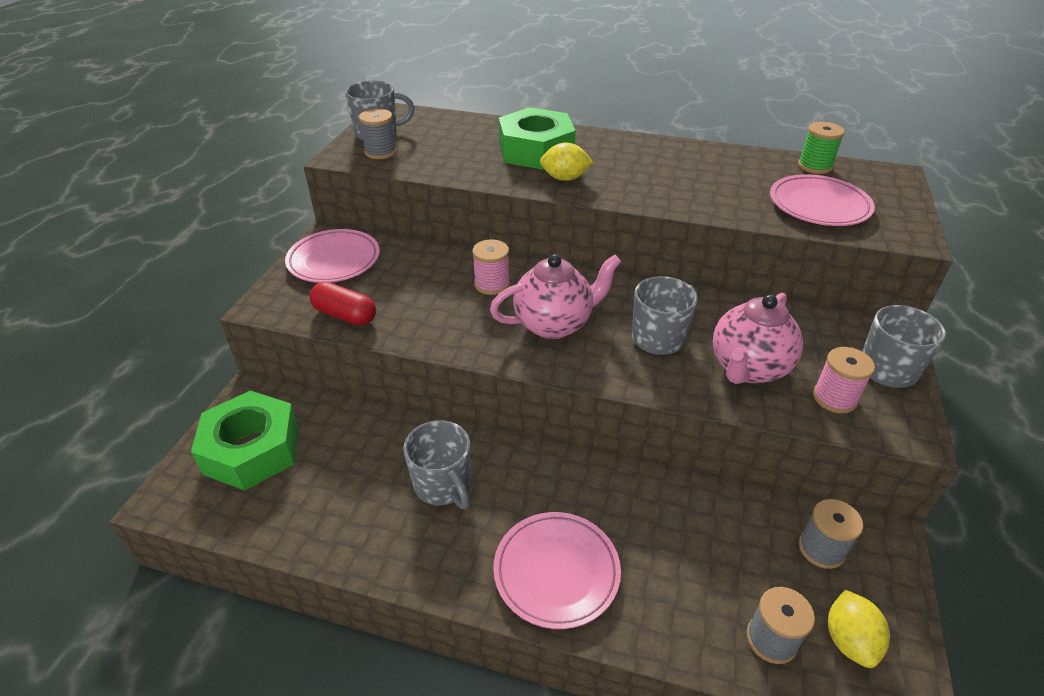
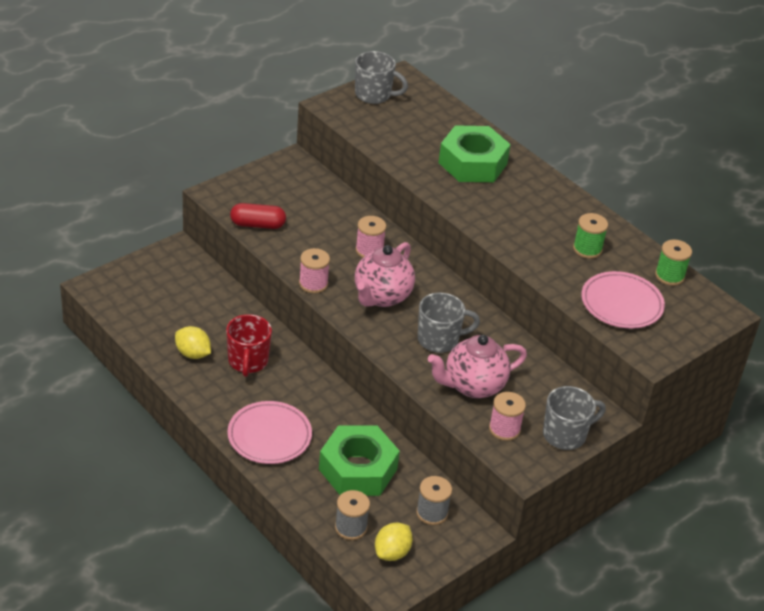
camera: 30 degrees right, 0 degrees up
(252, 449) = (157, 284): green nut -> green nut (358, 469)
(334, 260) = (282, 182): pink plate -> none
(345, 315) = (257, 225): red capsule -> red capsule turned 60 degrees counterclockwise
(381, 152) = (360, 113): grey spool -> none
(443, 485) = (248, 361): grey mug -> red mug
(469, 348) = (313, 284): none -> pink spool
(554, 324) = (382, 297): pink teapot -> pink teapot turned 105 degrees clockwise
(565, 178) = (466, 196): yellow lemon -> yellow lemon (193, 354)
(724, 175) = (587, 249): none -> green spool

